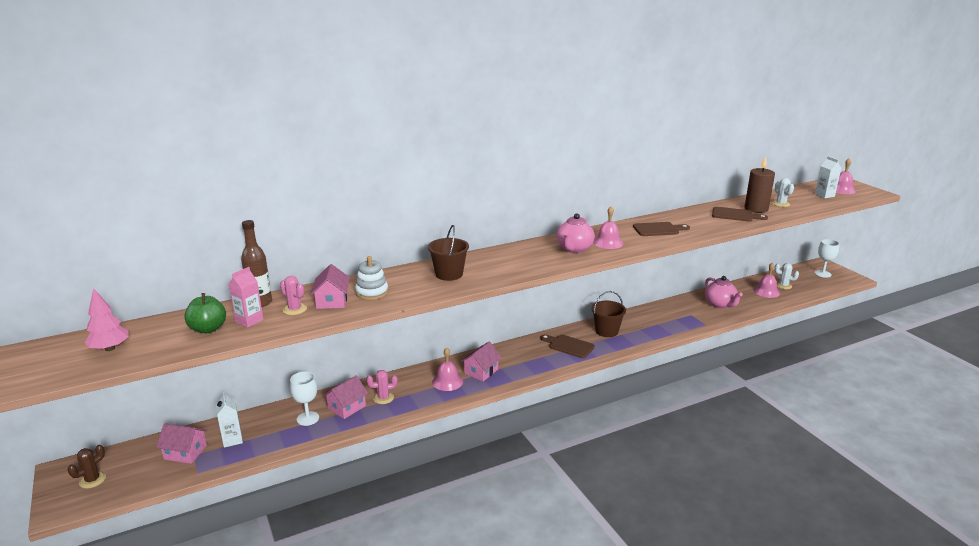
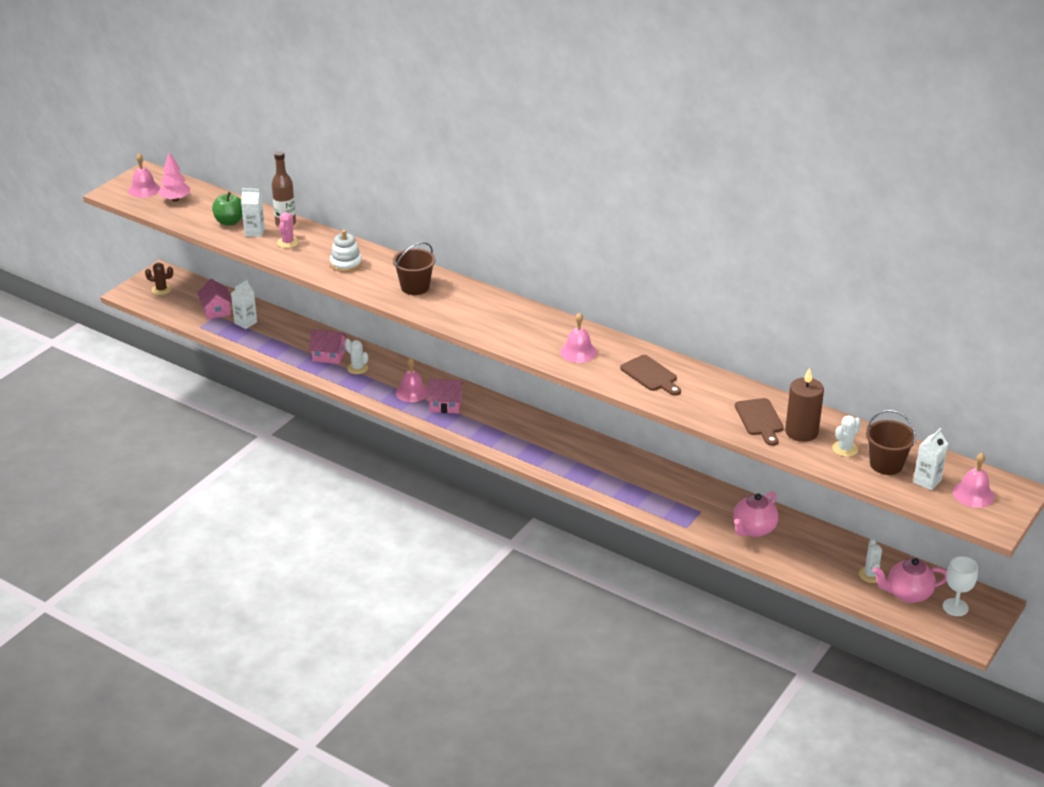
camera: 60 degrees right, 10 degrees up
(249, 321) = (254, 232): pink carton -> white carton
(308, 418) = (298, 344): white goblet -> none
(332, 301) = (315, 252): pink house -> none
(383, 398) = (357, 368): pink cactus -> white cactus
(569, 346) = (543, 443): brown cutting board -> none
(574, 249) = (540, 336): pink teapot -> pink teapot (907, 594)
(606, 331) = (599, 459): brown bucket -> brown bucket (886, 464)
(766, 291) = (834, 562): pink bell -> pink bell (144, 189)

